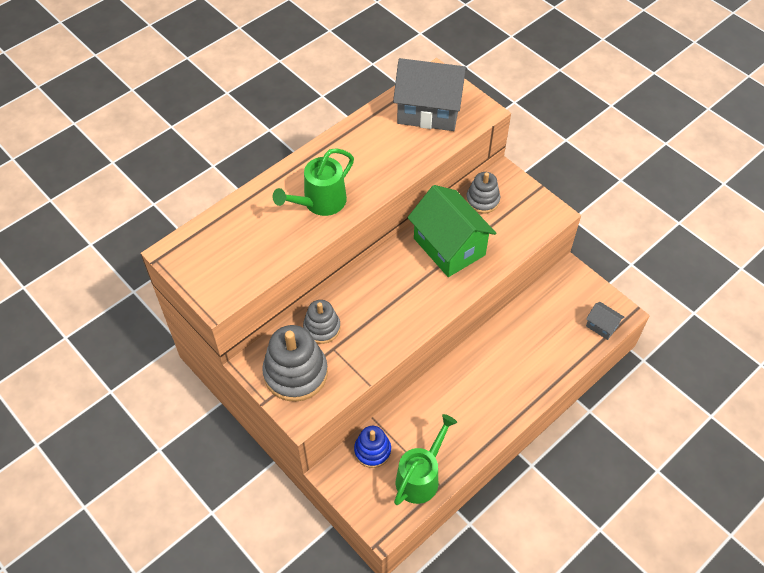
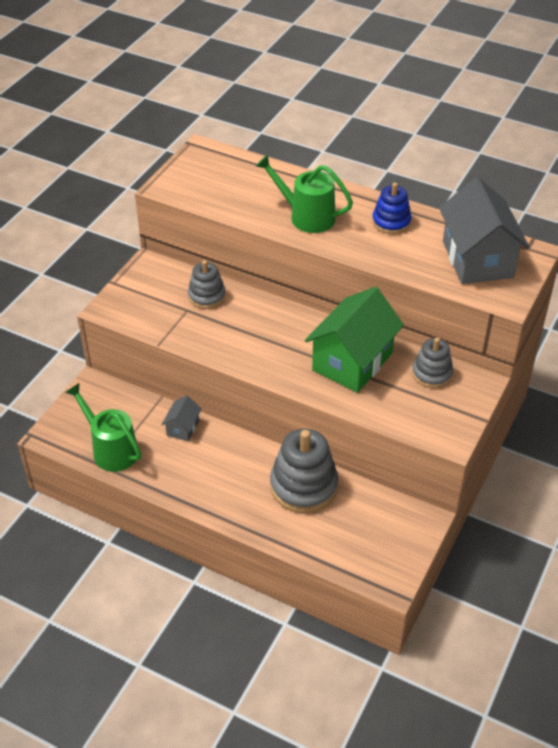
camera: 70 degrees right, 10 degrees down
(295, 373) = (150, 293): grey stacking toy -> grey stacking toy (304, 486)
(372, 451) = (126, 406): blue stacking toy -> blue stacking toy (391, 222)
(421, 476) = (111, 449): green watering can -> green watering can turned 150 degrees counterclockwise
(602, 326) = (363, 566): grey house -> grey house (183, 428)

